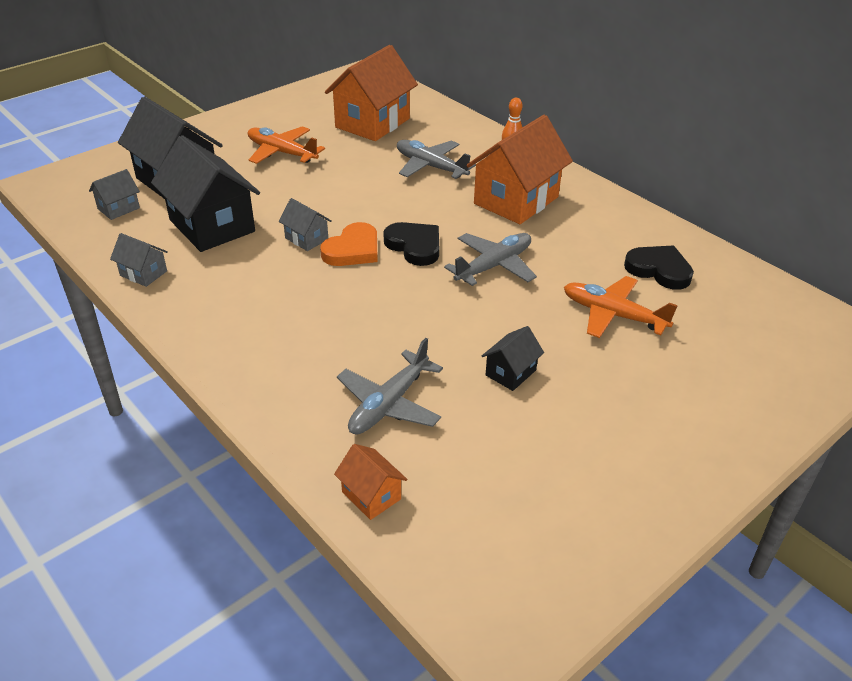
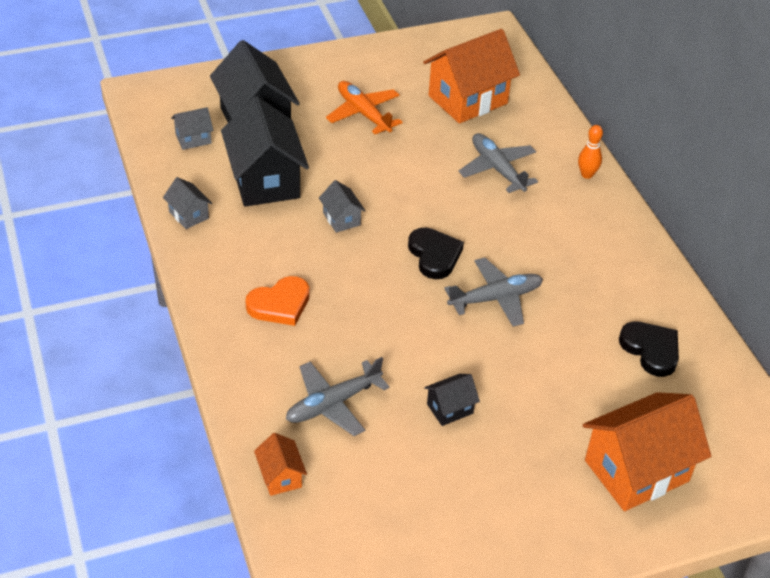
camera: 20 degrees right, 5 degrees up
(353, 250) = (377, 243): orange heart -> orange heart (280, 304)
(516, 200) = (559, 232): orange house -> orange house (636, 470)
(613, 315) = (576, 382): orange plane -> none

